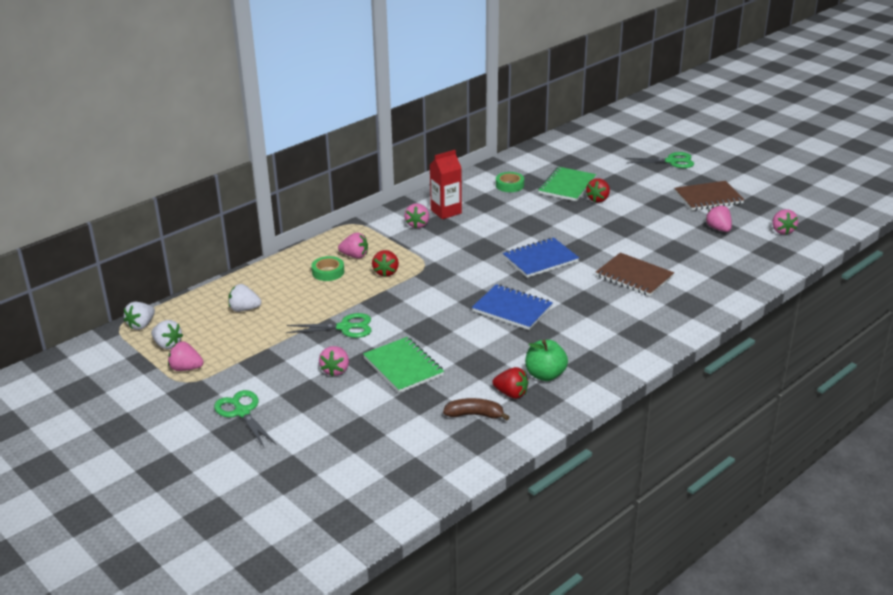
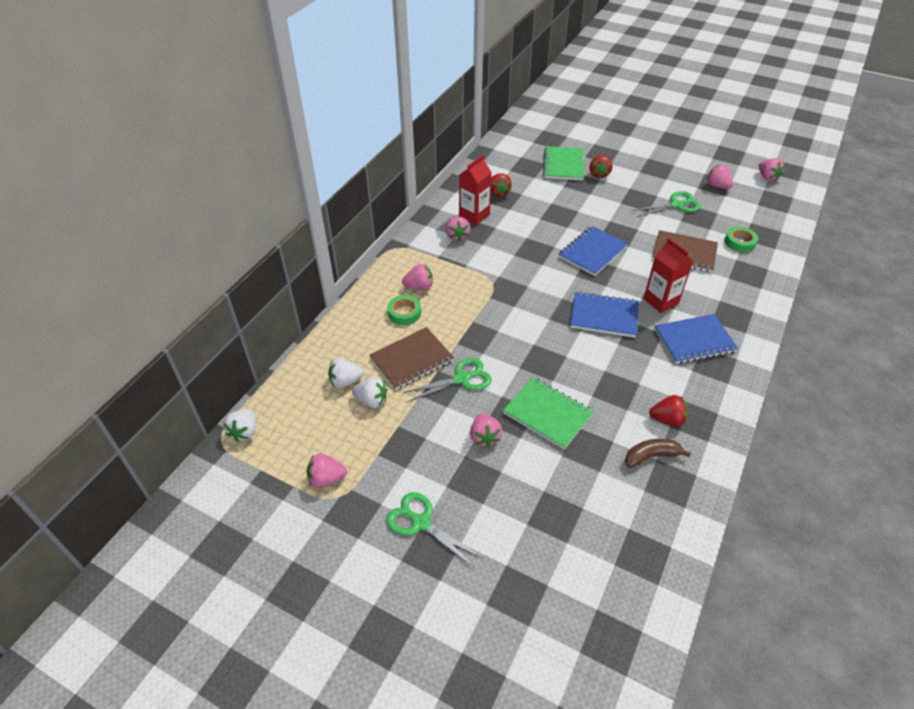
camera: 20 degrees left, 15 degrees up
(167, 344) = (288, 451): white strawberry -> white strawberry (372, 400)
(386, 272) = (461, 300): red strawberry -> red strawberry (498, 192)
(509, 185) = (513, 174): green tape -> green tape (739, 242)
(545, 375) = (682, 387): green apple -> none
(578, 308) = (661, 301): none -> red carton
(586, 344) = (694, 340): none -> blue notebook
(671, 161) = (633, 122): green scissors -> green scissors (676, 205)
(708, 198) = (687, 155): brown notebook -> brown notebook (411, 360)

